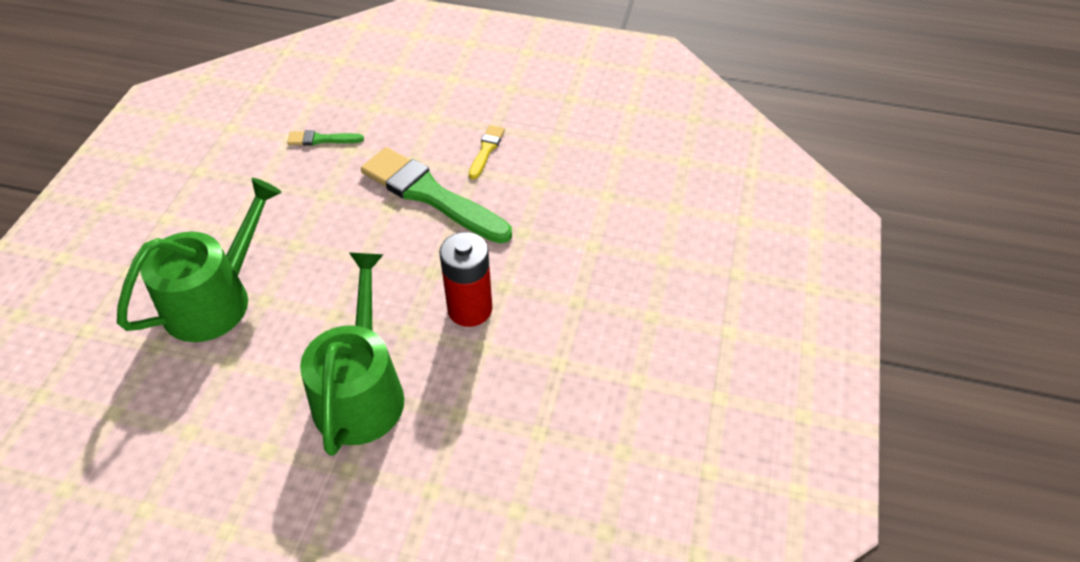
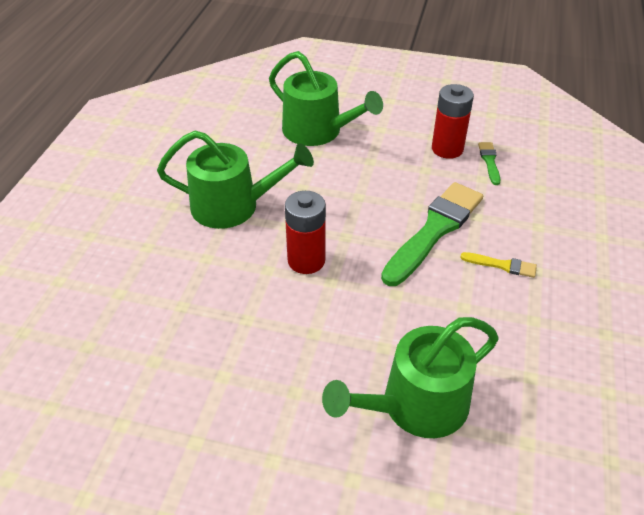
camera: 90 degrees right, 5 degrees down
(289, 172) = (447, 149): none -> red battery
(657, 226) = (416, 405): none -> green watering can

